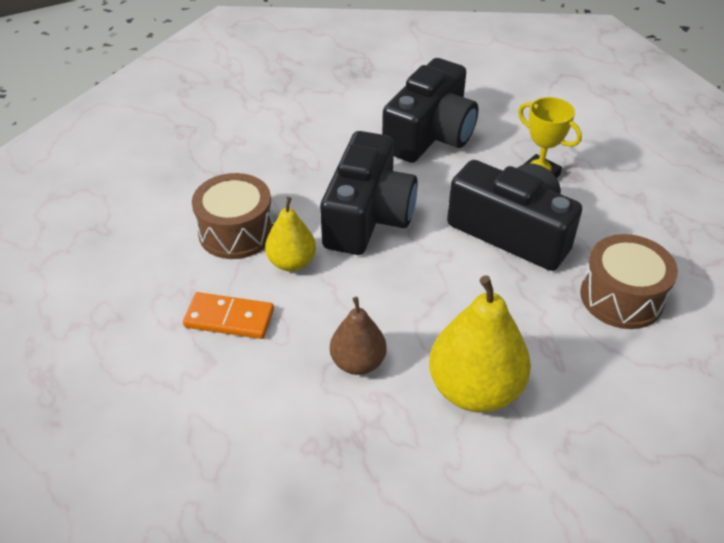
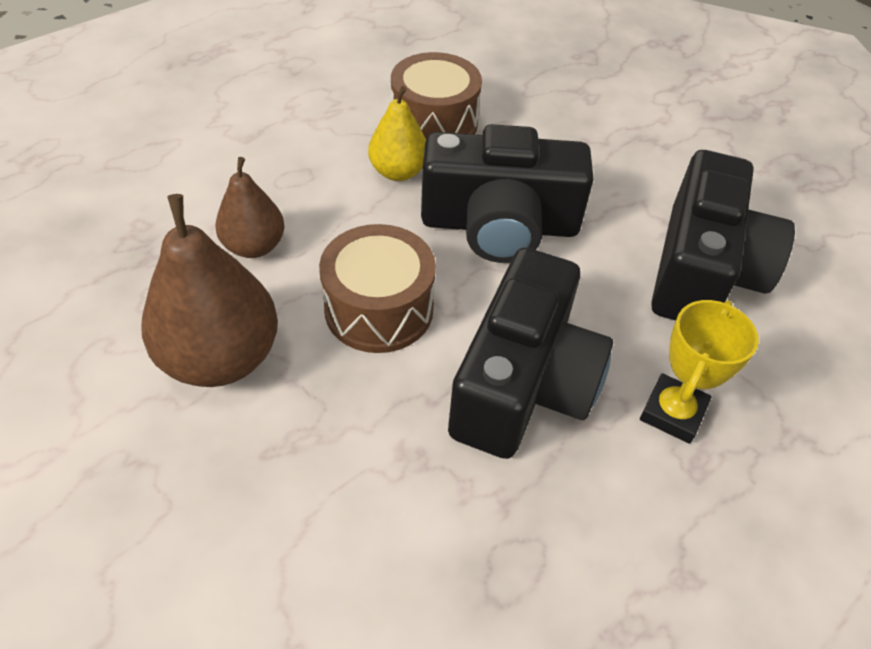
camera: 75 degrees right, 5 degrees up
(229, 318) = (305, 141): orange domino -> none
(430, 134) = (703, 269): black camera -> black camera turned 90 degrees counterclockwise
(475, 389) = (221, 358): yellow pear -> brown pear
(621, 297) = (419, 538): brown drum -> brown drum (379, 309)

